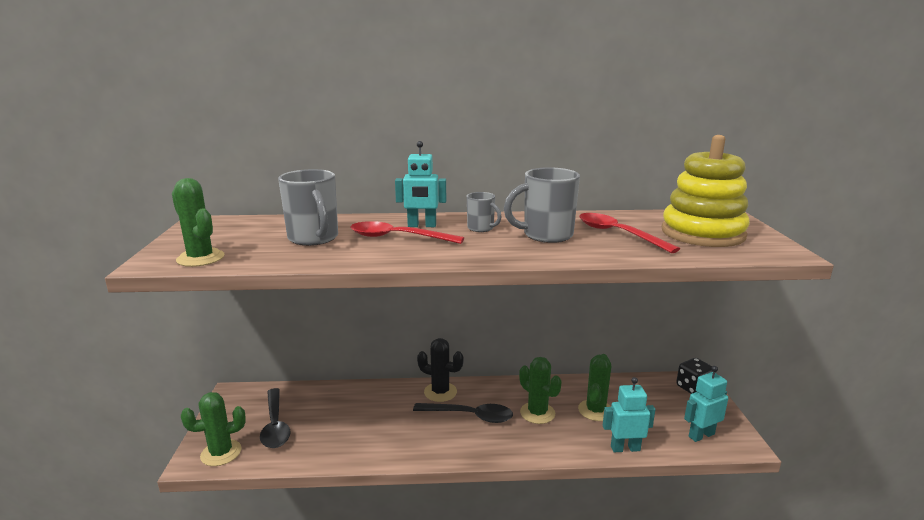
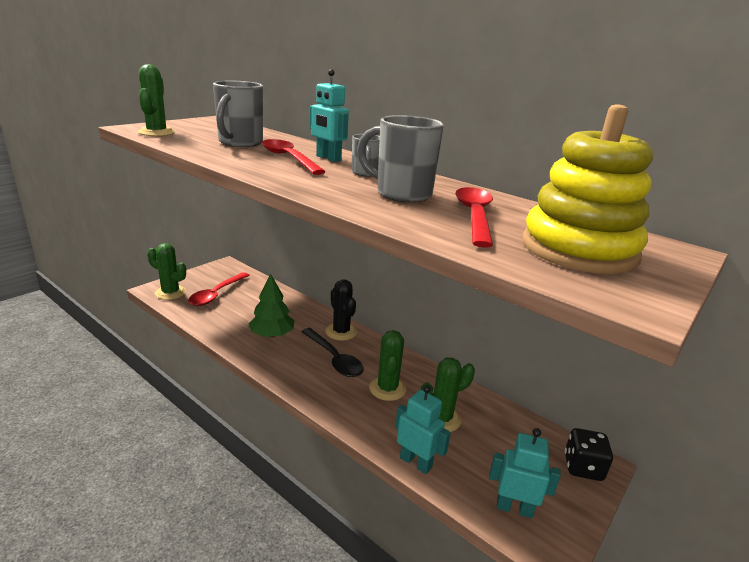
camera: 40 degrees right, 5 degrees up
(275, 425) = (217, 294): black spoon -> red spoon
(391, 428) = (272, 334): none -> green tree

